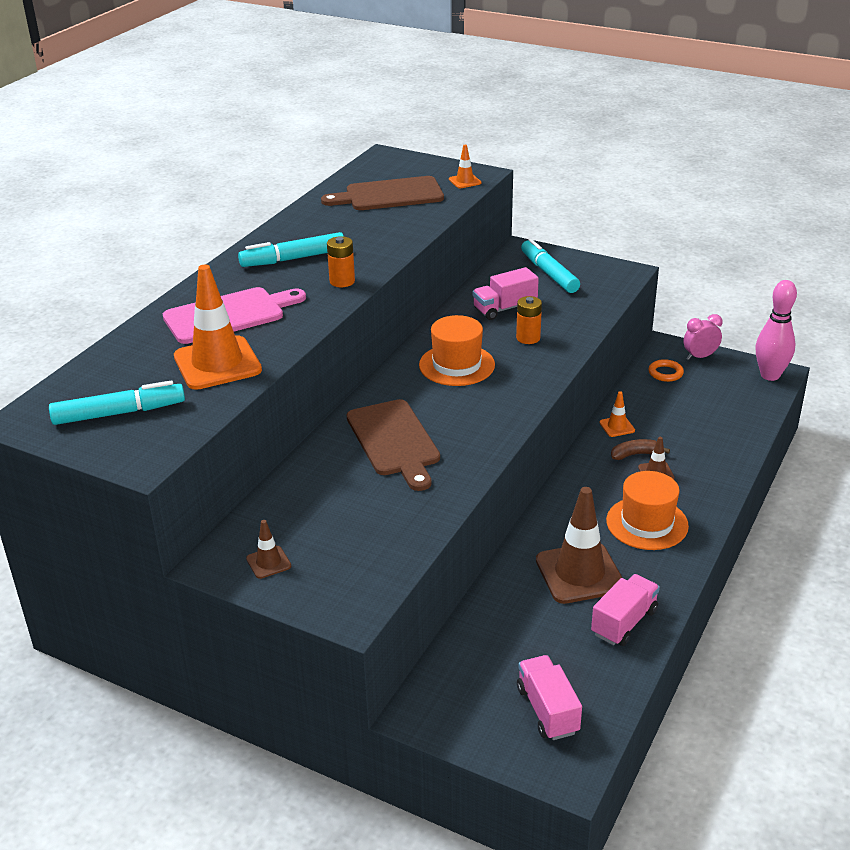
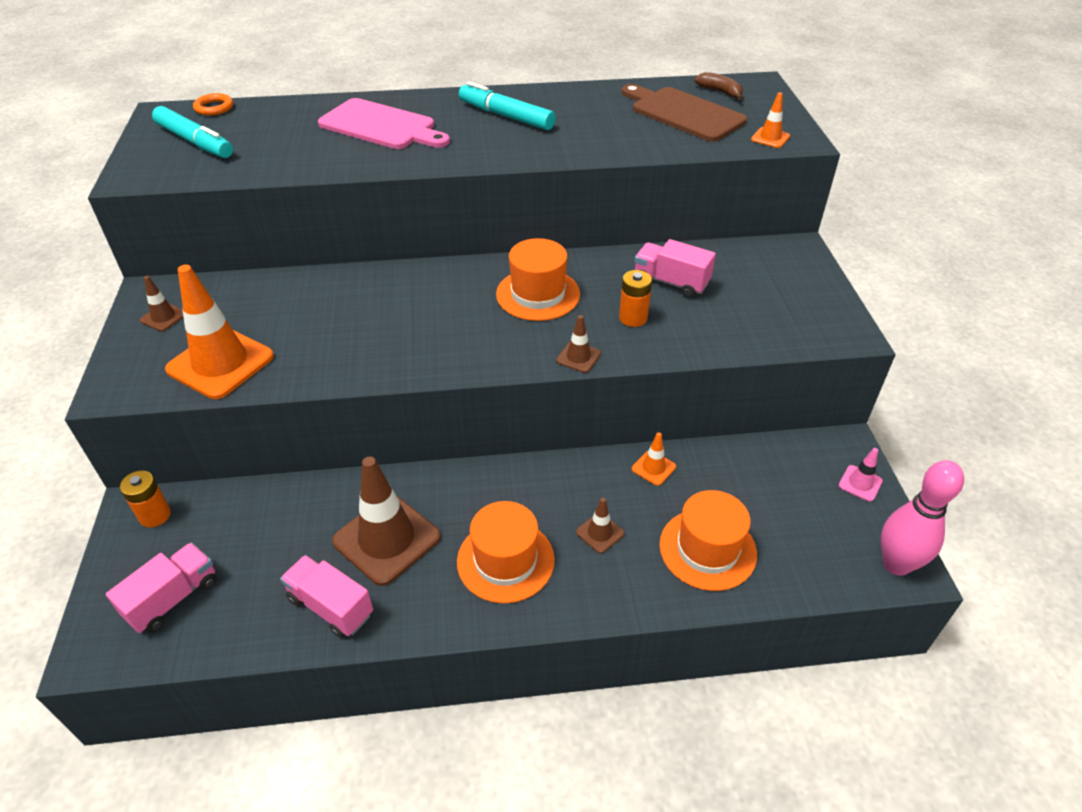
camera: 55 degrees right, 10 degrees up
(217, 363) = (299, 150): orange traffic cone -> orange traffic cone (220, 363)
(342, 281) = (491, 151): orange battery -> orange battery (155, 515)
(394, 441) = (381, 310): brown cutting board -> none
(547, 374) = (578, 357): none -> brown traffic cone
(549, 273) = (774, 283): turquoise marker -> none
(624, 622) = (331, 606): pink truck -> pink truck turned 150 degrees counterclockwise
(635, 454) = (618, 503): brown banana -> brown banana (720, 92)
(665, 373) = (793, 467): orange ring -> orange ring (214, 108)
(700, 357) = (860, 483): pink clock -> pink traffic cone
(705, 436) = (707, 549): none -> orange hat

